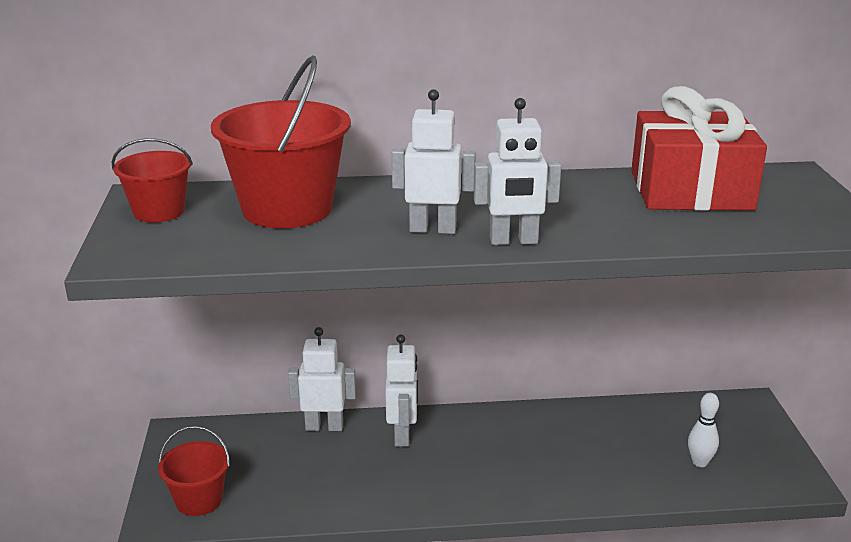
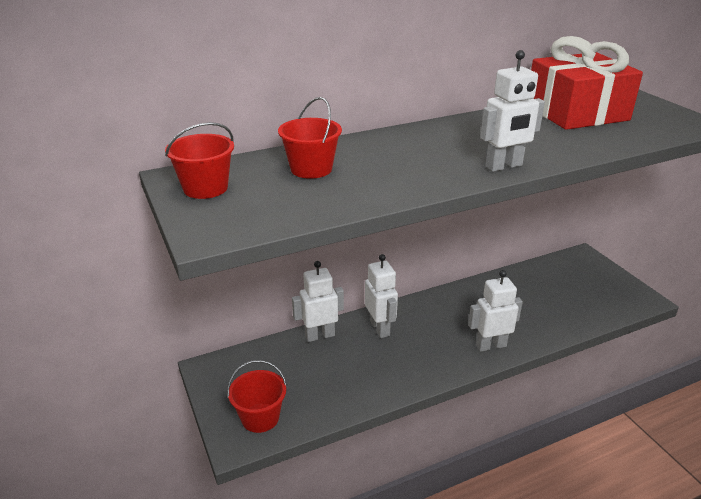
camera: 20 degrees left, 5 degrees up
(287, 209) = (311, 169): red bucket -> red bucket, size x0.55
(433, 229) = (438, 167): white robot -> white robot (490, 345)
(699, 462) = (581, 301): white bowling pin -> none

